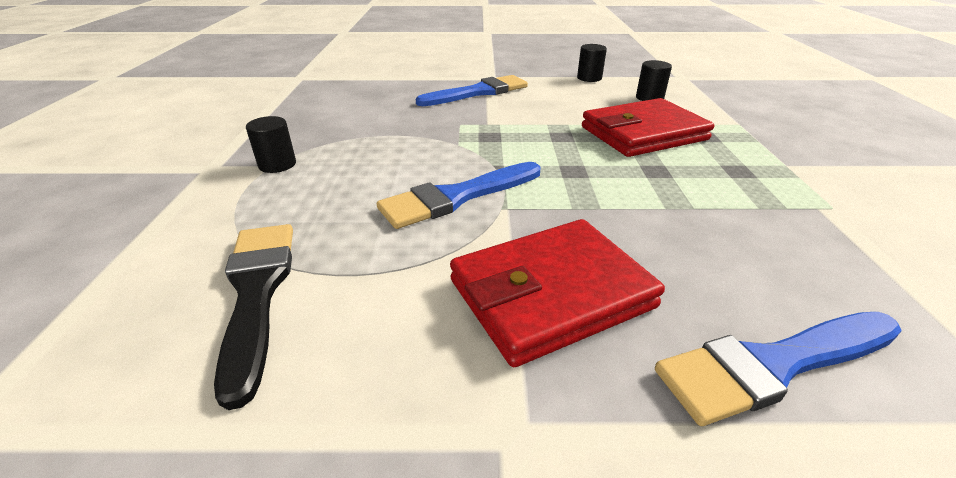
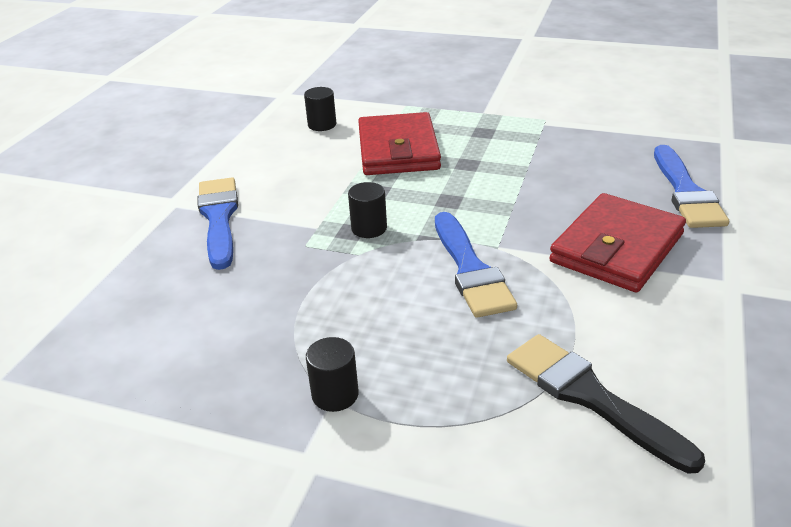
camera: 70 degrees left, 0 degrees up
(257, 292) = (590, 397): black brush -> black brush turned 45 degrees clockwise
(551, 294) = (617, 248): red wallet -> red wallet turned 45 degrees clockwise
(589, 78) = (239, 141): black cylinder -> black cylinder (369, 228)

